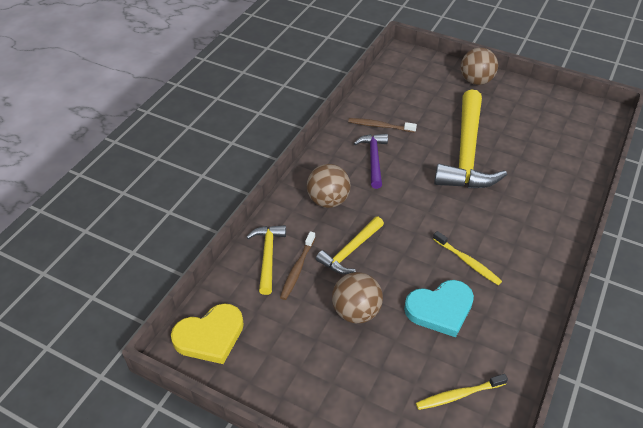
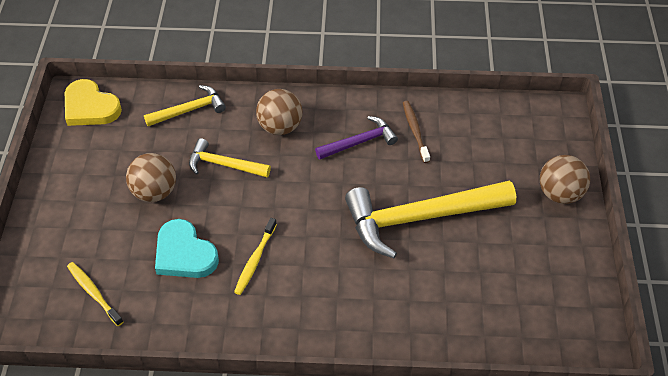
camera: 65 degrees right, 5 degrees up
(297, 269) = (184, 135): brown toothbrush -> none

